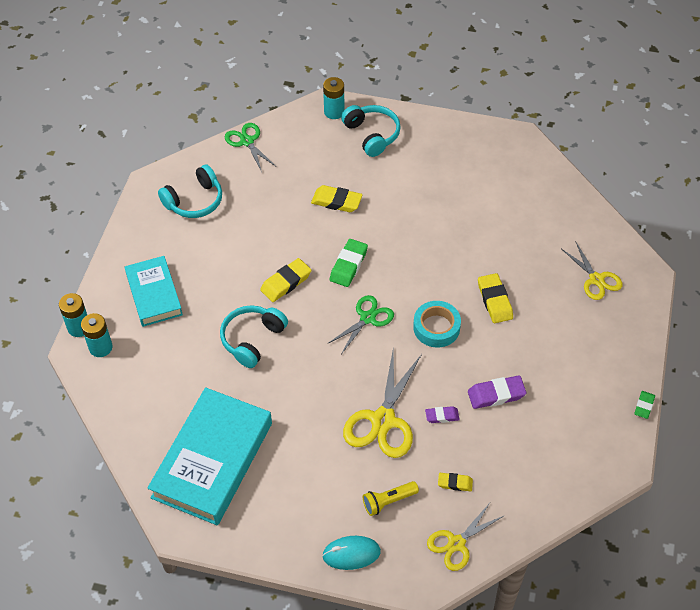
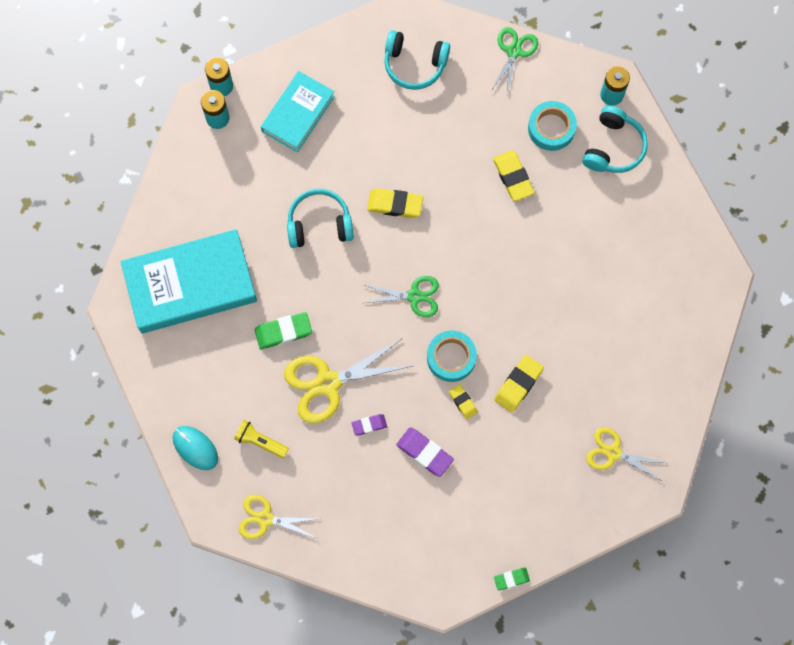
camera: 50 degrees right, 20 degrees up
(323, 158) = (551, 128): none -> turquoise tape
(348, 265) = (454, 240): green eraser -> green eraser (283, 332)
(442, 416) = (369, 425): purple eraser -> purple eraser turned 60 degrees counterclockwise
(455, 483) = (316, 480): yellow eraser -> yellow eraser (463, 402)
(596, 279) = (613, 453): yellow scissors -> yellow scissors turned 90 degrees clockwise

